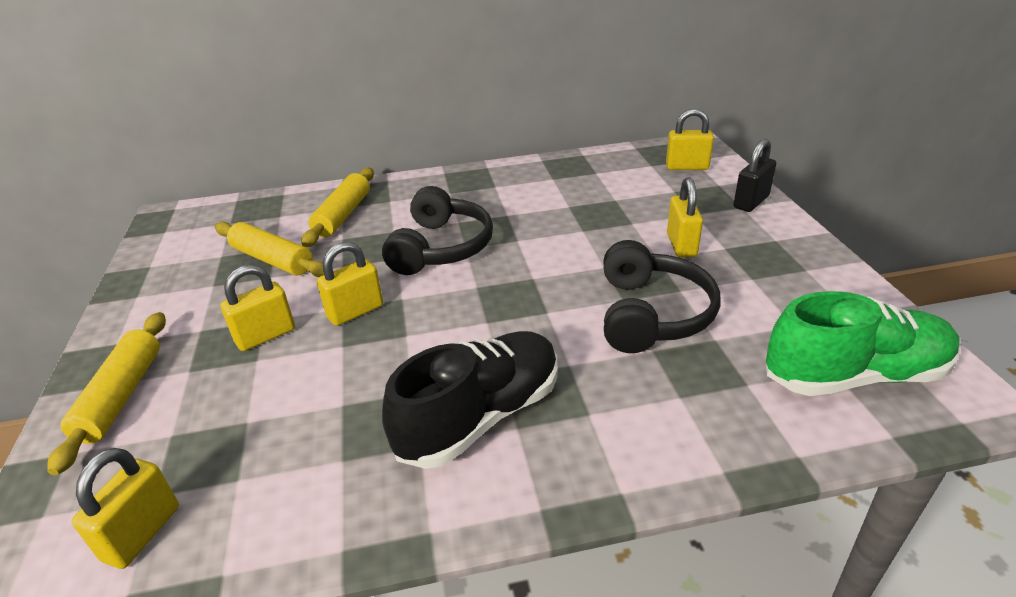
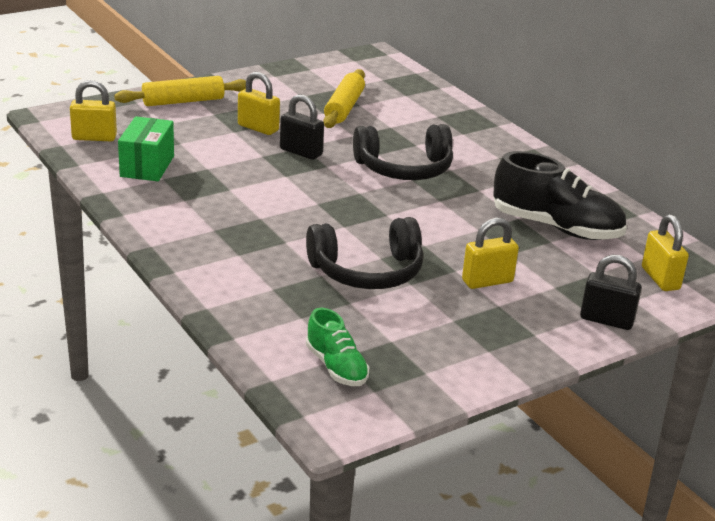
camera: 65 degrees right, 5 degrees down
(293, 473) = (147, 166): none -> green box
(343, 215) = (424, 119): yellow rolling pin -> none
(355, 312) = (301, 152): yellow padlock -> black padlock
(480, 417) = (217, 215): black shoe -> black shoe (556, 227)
(854, 375) = (336, 367): green shoe -> green shoe, size x0.57

